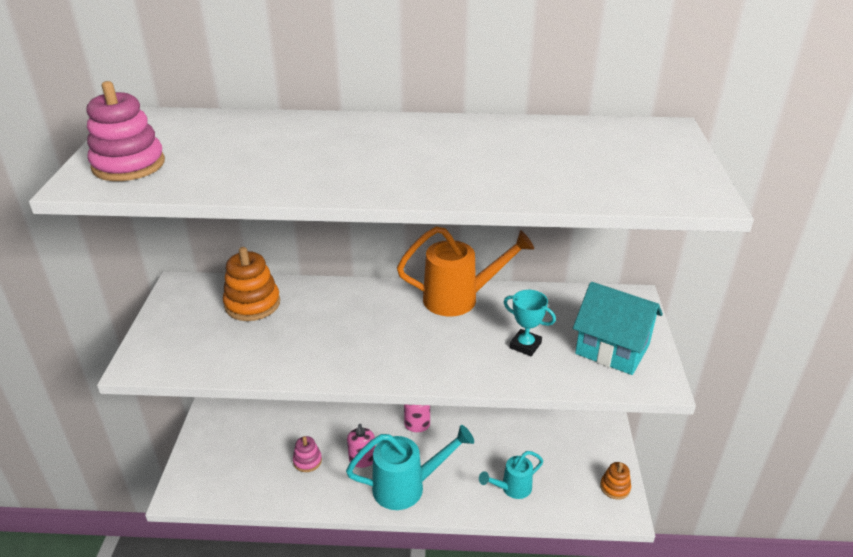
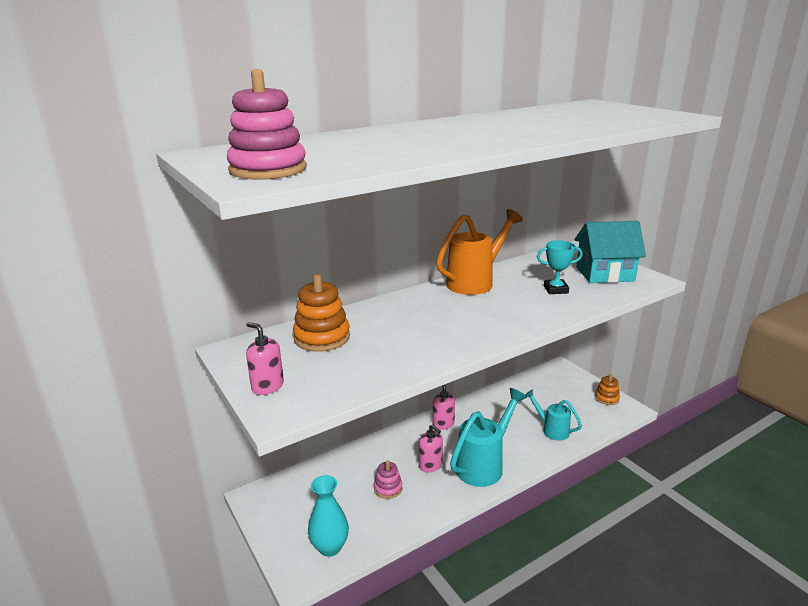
camera: 35 degrees left, 10 degrees down
(161, 335) = (267, 386): none -> pink soap dispenser
(218, 485) = (330, 547): none -> turquoise vase
(511, 488) = (551, 430): turquoise watering can -> turquoise watering can turned 105 degrees clockwise

